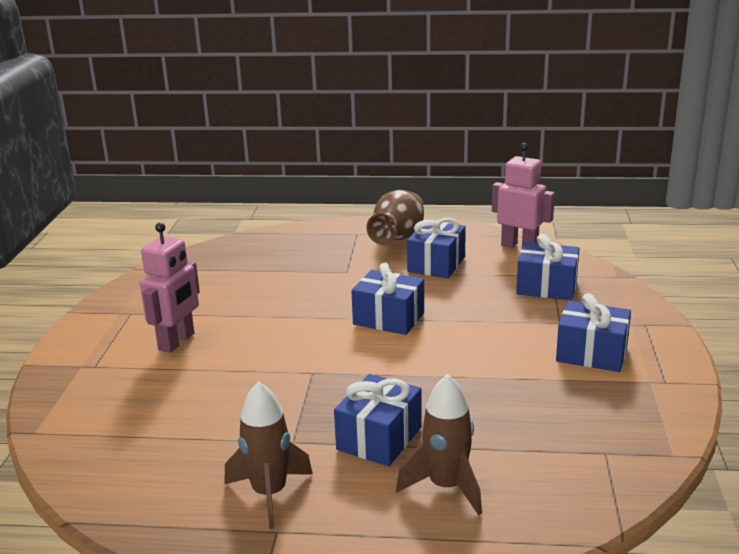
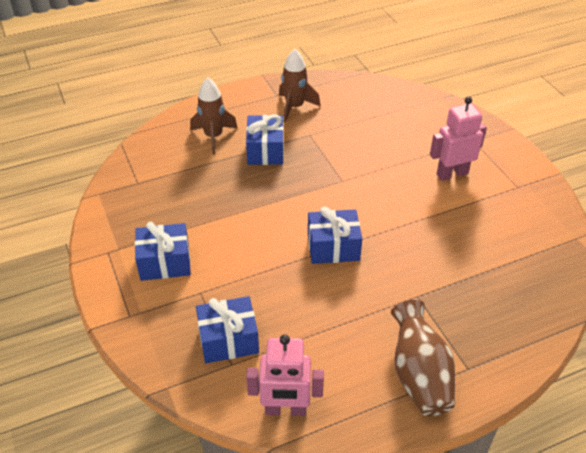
camera: 150 degrees right, 20 degrees up
(177, 342) = (452, 174): pink robot -> pink robot turned 75 degrees clockwise
(436, 264) = (348, 339): blue gift -> none

